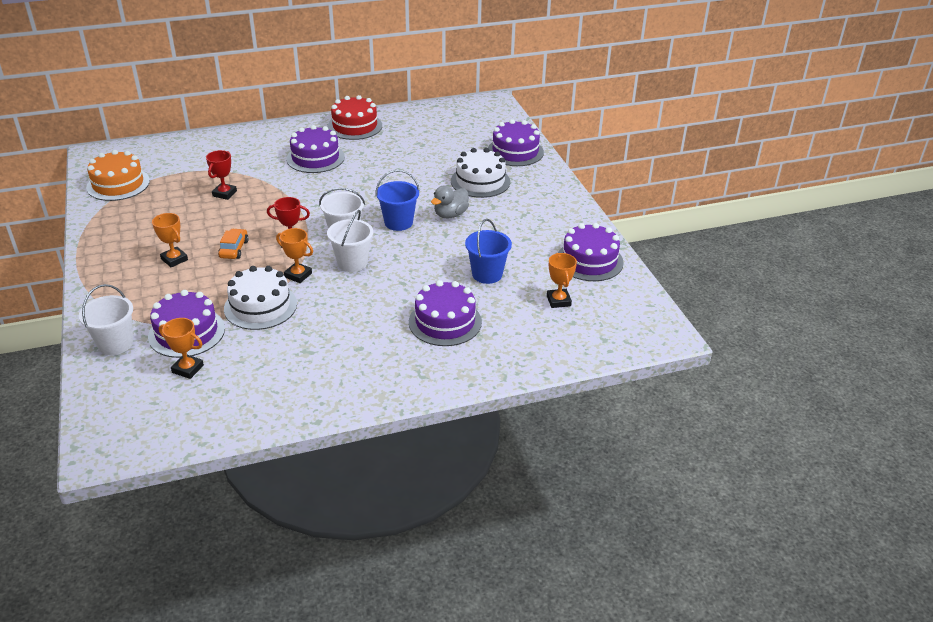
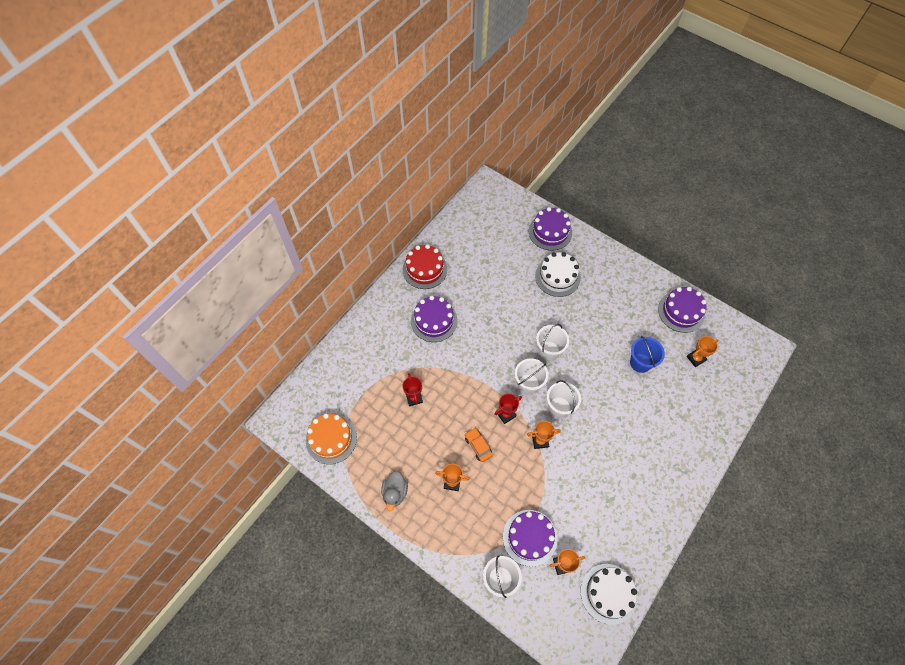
camera: 35 degrees left, 25 degrees up
(260, 306) = (547, 483): white cake -> white cake (608, 593)
(398, 222) = (549, 350): blue bucket -> white bucket
(445, 322) = (656, 420): purple cake -> none
(450, 215) = (571, 322): grey duck -> grey duck (395, 493)
(558, 301) = (696, 358): orange trophy -> orange trophy turned 75 degrees counterclockwise

